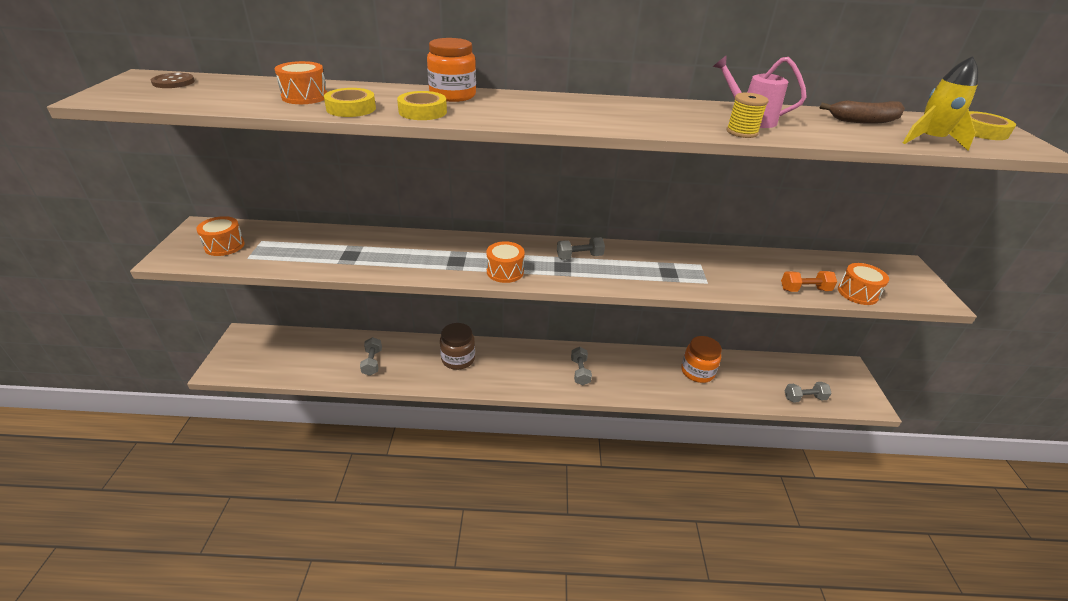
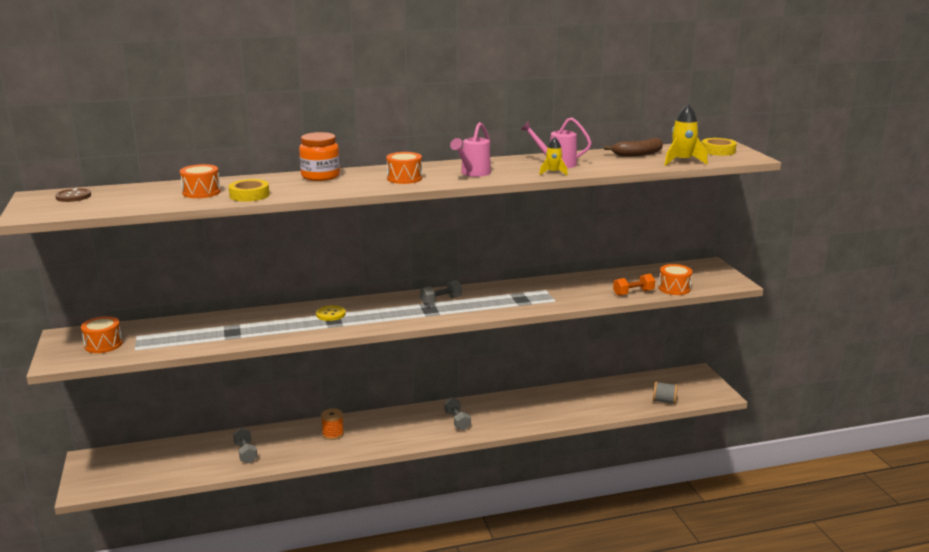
camera: 15 degrees left, 15 degrees down
(422, 111) = (308, 190): yellow tape -> none
(458, 252) = (330, 314): none -> yellow button
(458, 359) = (333, 434): brown jar -> orange spool
(505, 271) = (381, 320): orange drum -> orange drum (404, 178)
(635, 118) = (473, 173): none -> pink watering can
(697, 372) = (566, 400): orange jar -> none
(742, 132) = (553, 173): yellow spool -> yellow rocket
(804, 398) = (664, 401): grey dumbbell -> grey spool

